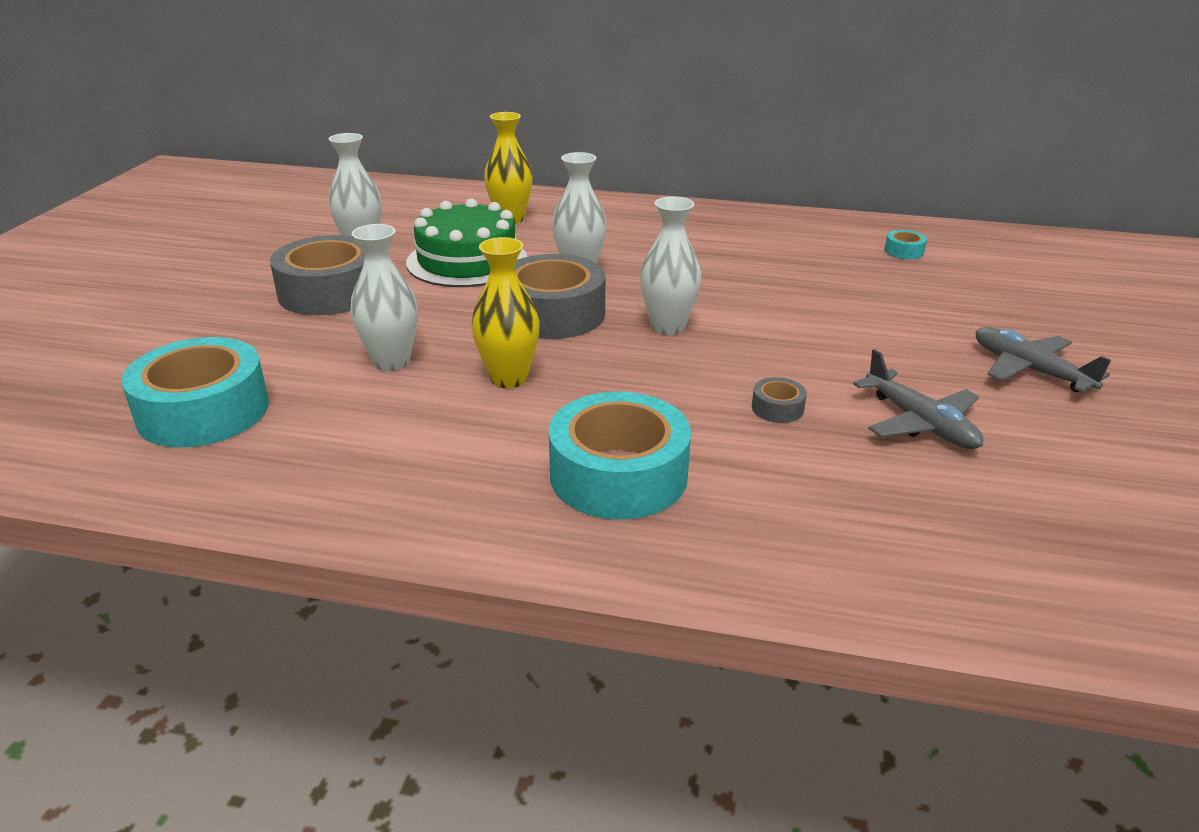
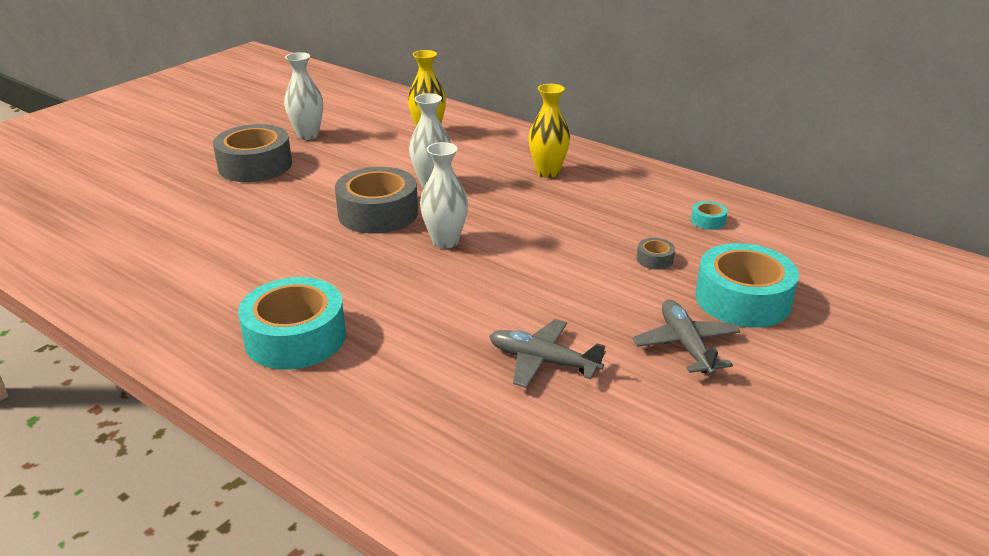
camera: 25 degrees right, 0 degrees up
(203, 411) = (110, 230): turquoise tape -> turquoise tape (742, 299)
(391, 362) = (242, 224): white vase -> none
(467, 261) = (364, 160): green cake -> none
(508, 378) = (300, 253): yellow vase -> yellow vase (547, 172)
(777, 408) = (452, 321): grey tape -> grey tape (654, 259)
(920, 423) = (542, 361): grey plane -> grey plane turned 120 degrees clockwise

